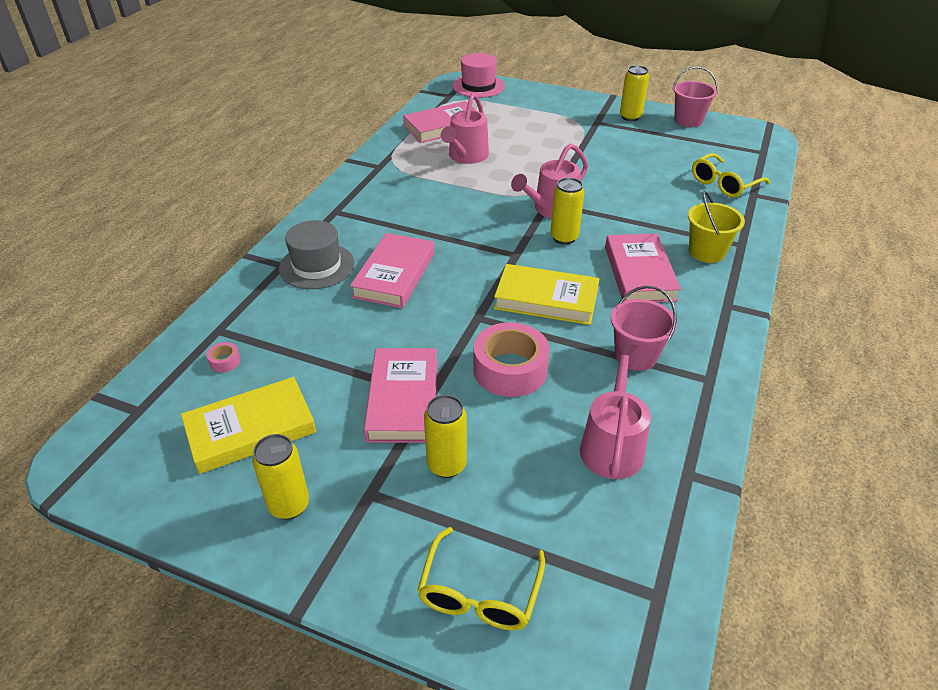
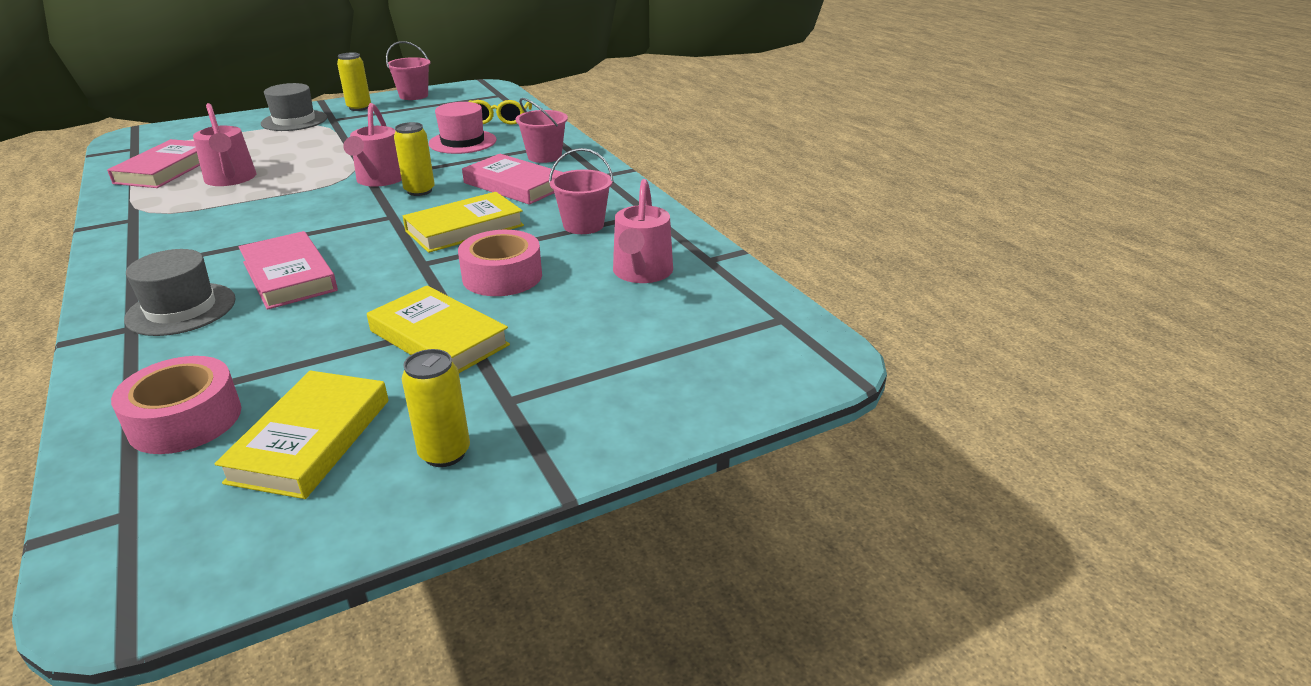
camera: 50 degrees left, 10 degrees down
(225, 361) = (185, 420): pink tape -> pink tape, size x2.42
(403, 399) = (439, 338): pink book -> yellow book
(446, 465) = (543, 349): yellow can -> none
(478, 86) = (160, 133): pink hat -> pink hat (462, 142)
(480, 592) = (681, 390): yellow glasses -> none
(570, 111) = (294, 121): none -> grey hat
(612, 445) = (642, 273): pink watering can -> pink watering can turned 135 degrees counterclockwise
(706, 252) = (544, 156): yellow bucket -> pink bucket

